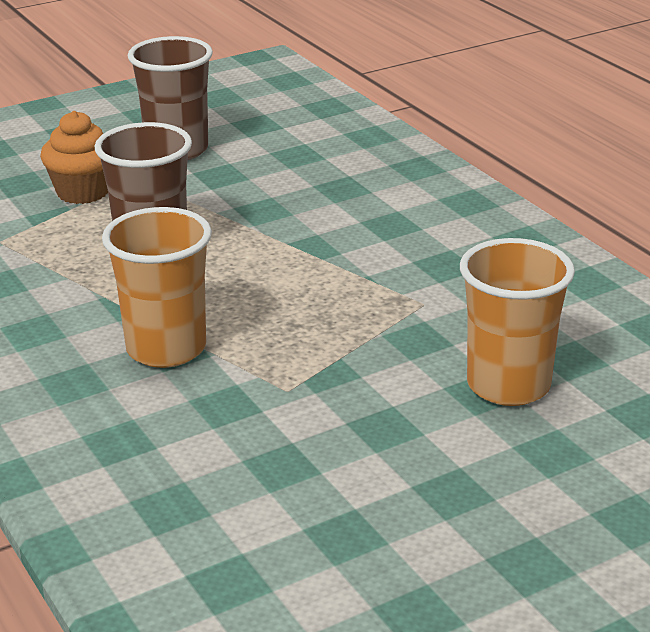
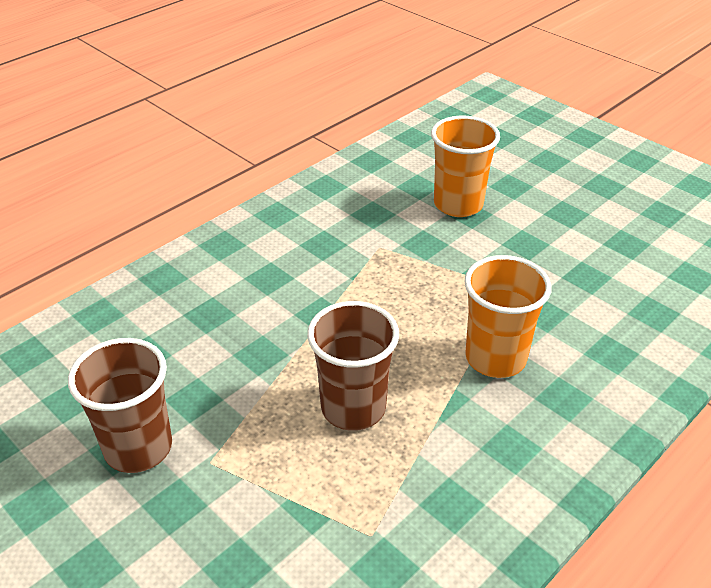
camera: 105 degrees left, 10 degrees up
(83, 192) = (249, 499): orange cupcake -> none

